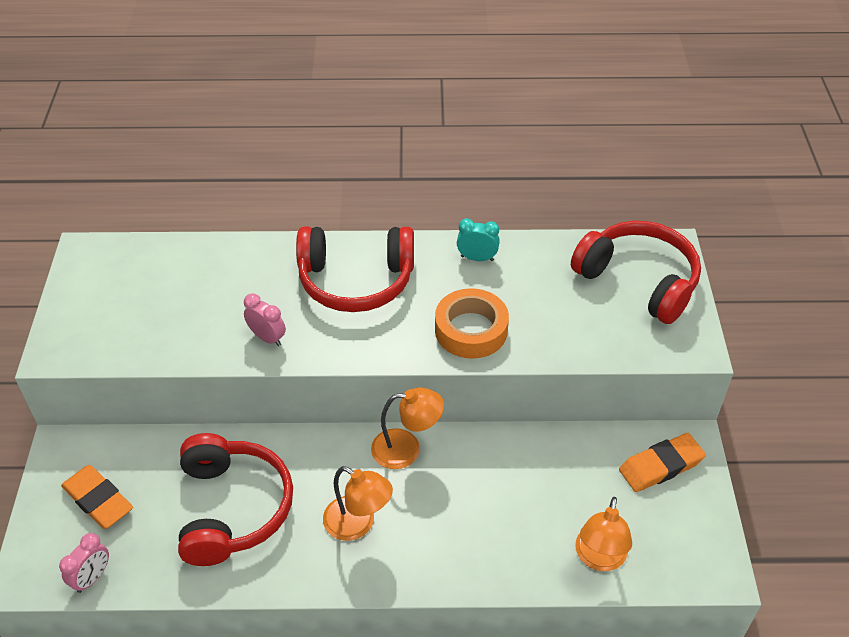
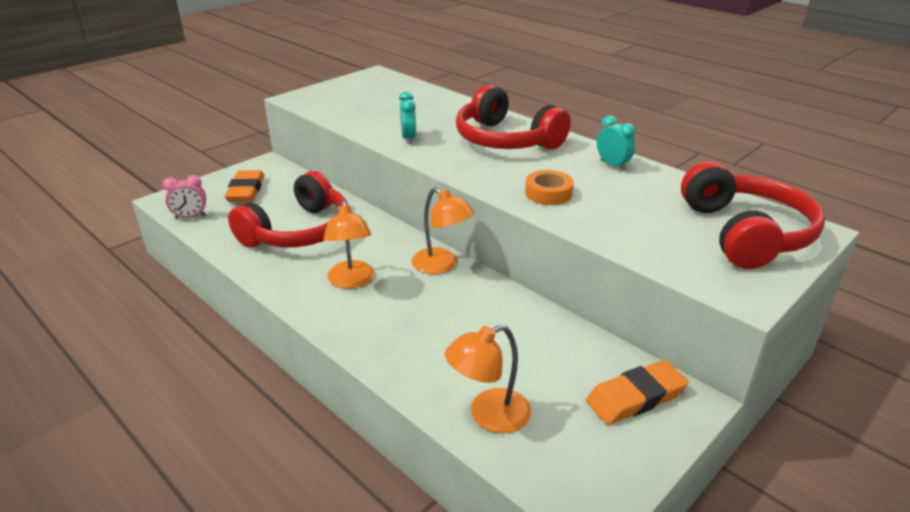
camera: 45 degrees right, 15 degrees down
(267, 338) = (408, 138): pink clock -> turquoise clock
(471, 330) = (548, 193): orange tape -> orange tape, size x0.66
(661, 466) = (635, 397): orange eraser -> orange eraser turned 45 degrees counterclockwise

